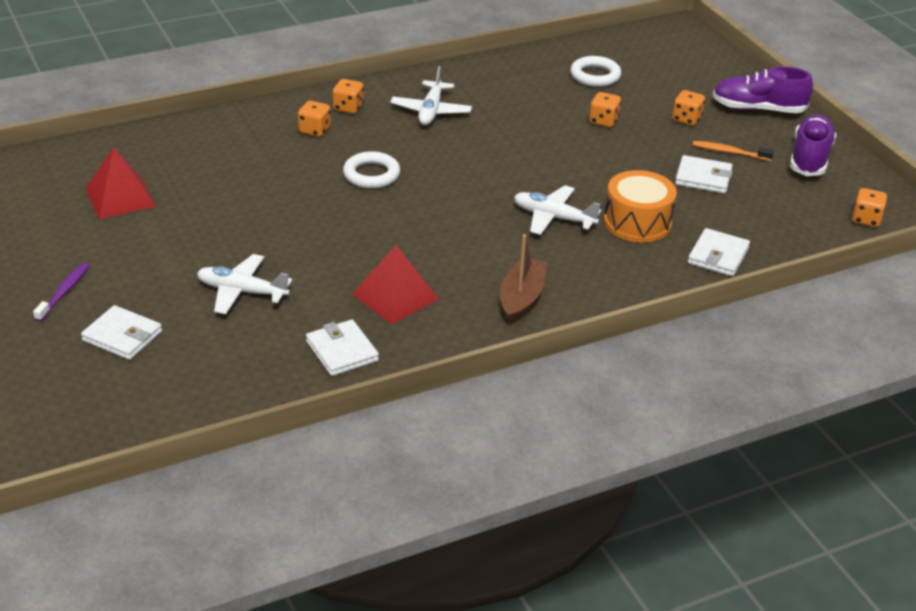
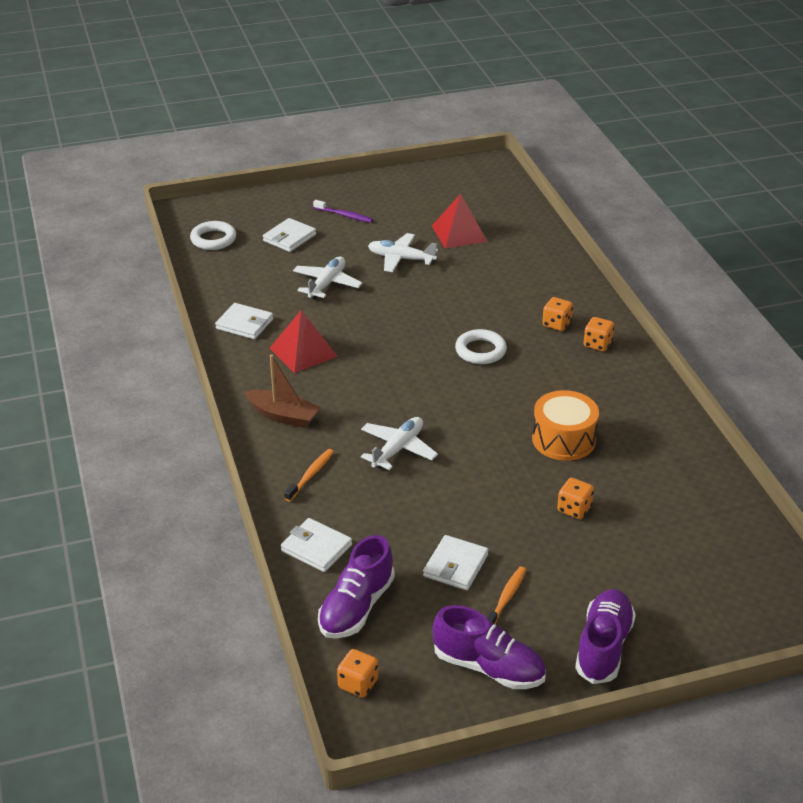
camera: 100 degrees right, 0 degrees up
(342, 351) = (244, 324): white wallet -> white wallet turned 45 degrees clockwise
(431, 111) = (592, 393): white plane -> white plane (401, 259)
(595, 76) = (675, 518): white ring -> white ring (213, 239)
(614, 269) = (310, 475): none -> orange toothbrush
(637, 222) = (381, 502): orange drum -> orange drum (563, 439)
(686, 119) = (579, 576): orange dice -> none
(781, 227) = (356, 607): none -> purple shoe

